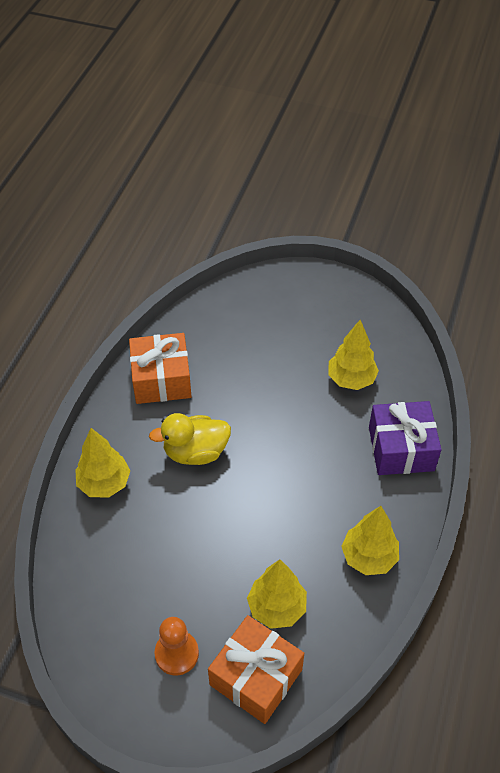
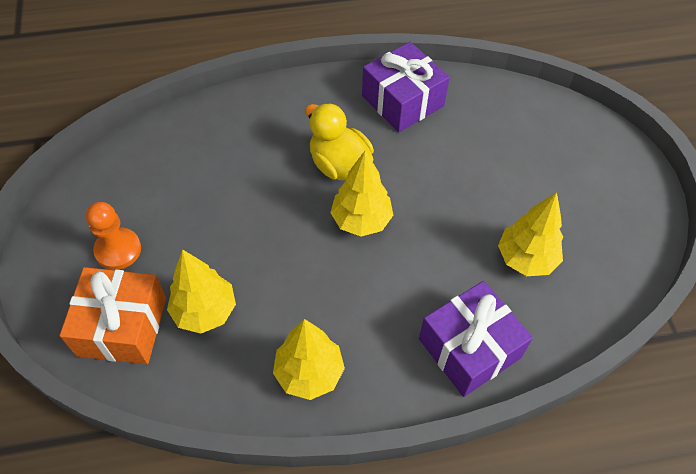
camera: 60 degrees right, 5 degrees up
(104, 483) = (262, 114): yellow tree -> yellow tree (361, 220)
(161, 379) = (402, 101): orange gift -> purple gift

